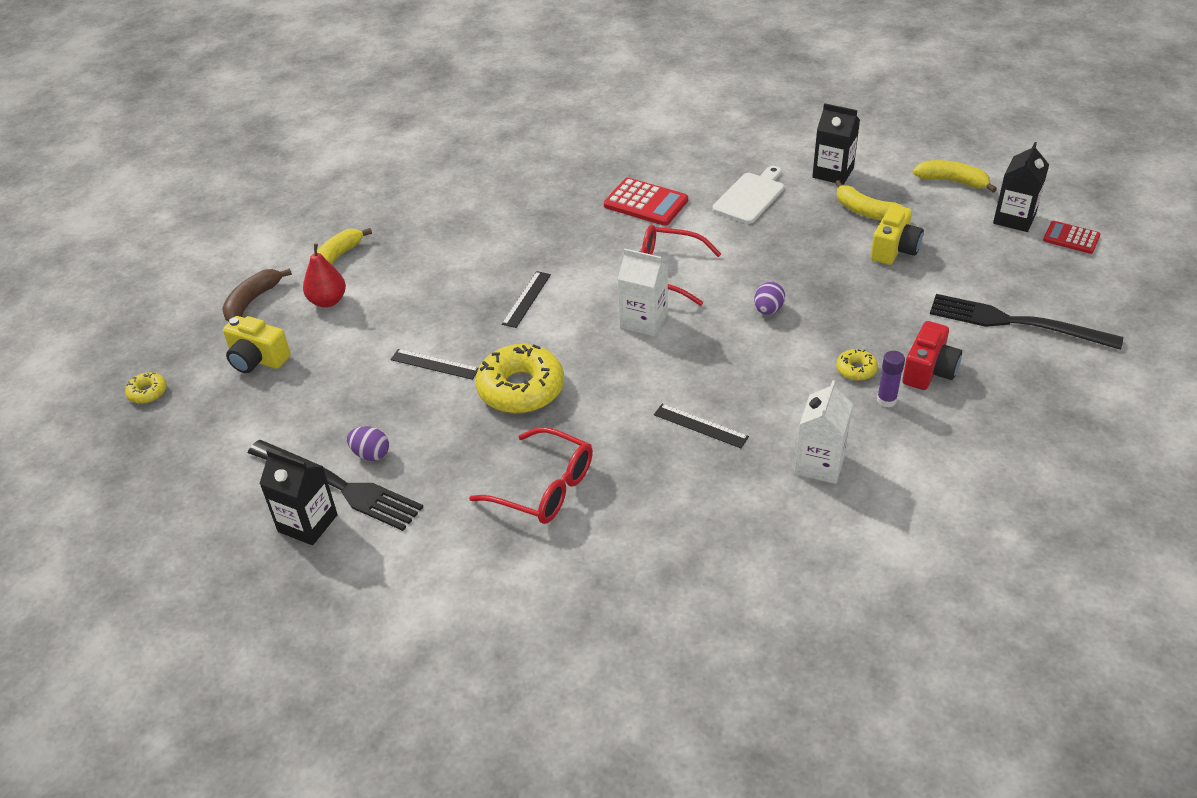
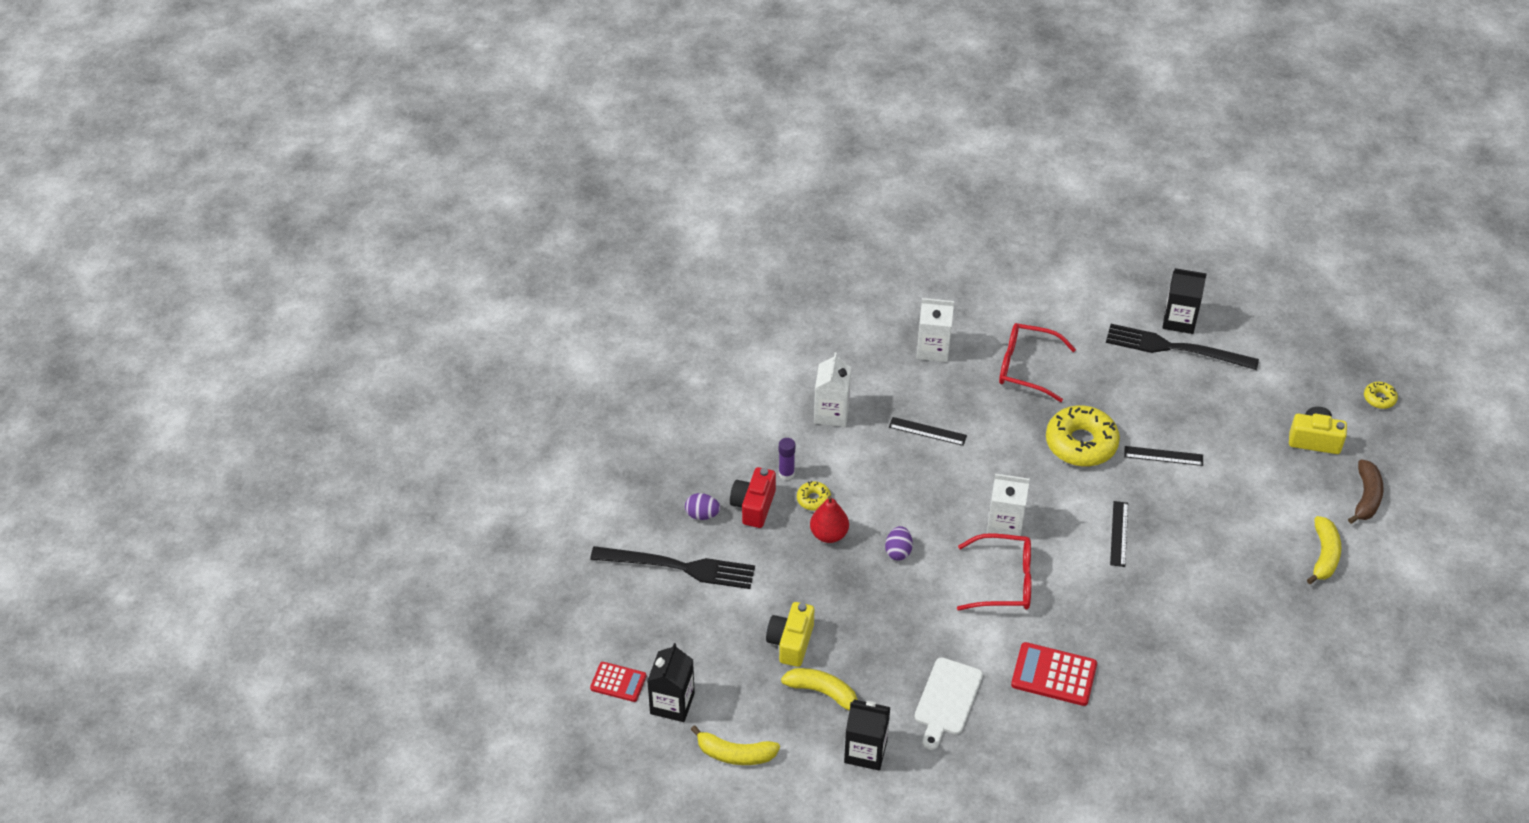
camera: 165 degrees right, 5 degrees up
(328, 301) = (1297, 506): red pear -> red pear (829, 534)
(371, 454) = (1167, 374): purple egg -> purple egg (702, 515)
(661, 531) = (933, 349): none -> white carton

